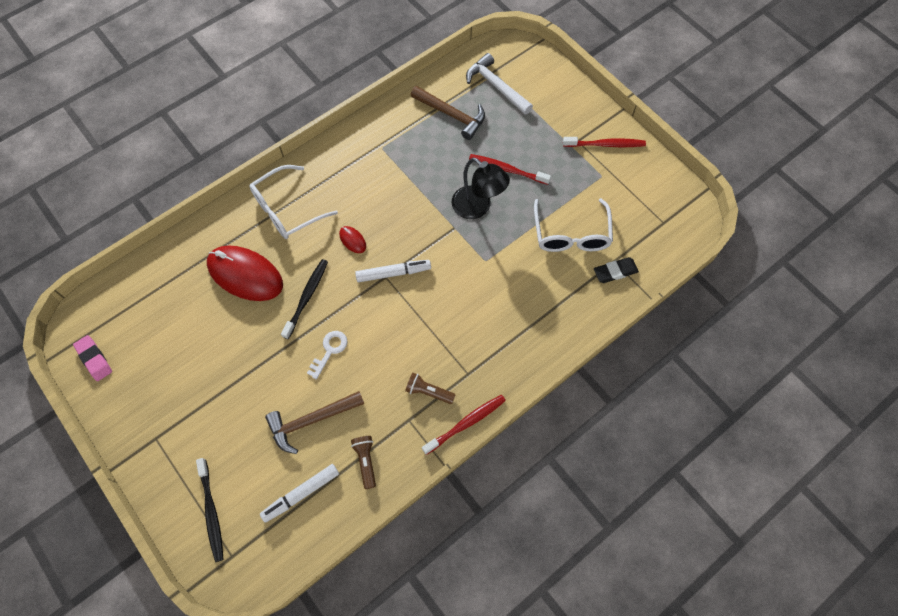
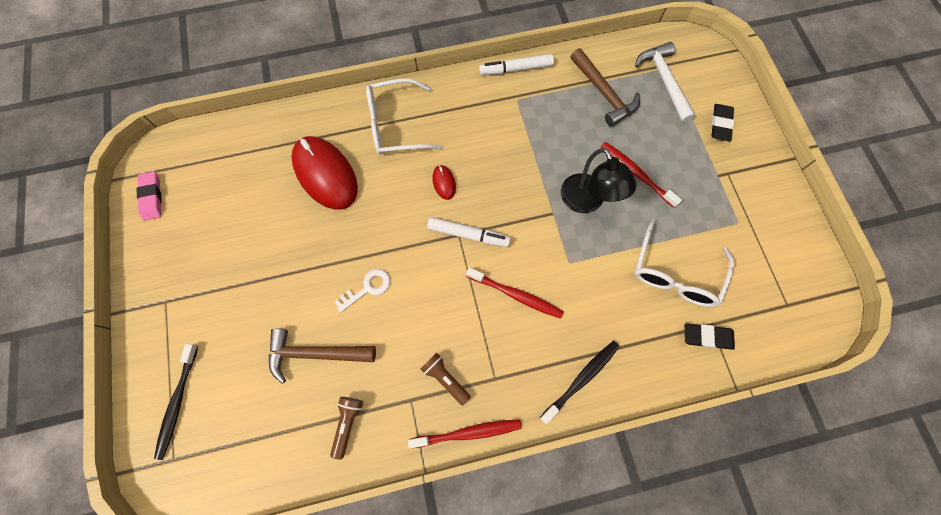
camera: 25 degrees right, 5 degrees up
(301, 494) = (269, 427): white marker -> white marker (516, 69)
(307, 297) = (372, 222): black toothbrush -> black toothbrush (581, 379)
(555, 104) = (720, 124): none -> black eraser
(605, 144) = (757, 189): red toothbrush -> red toothbrush (516, 295)

